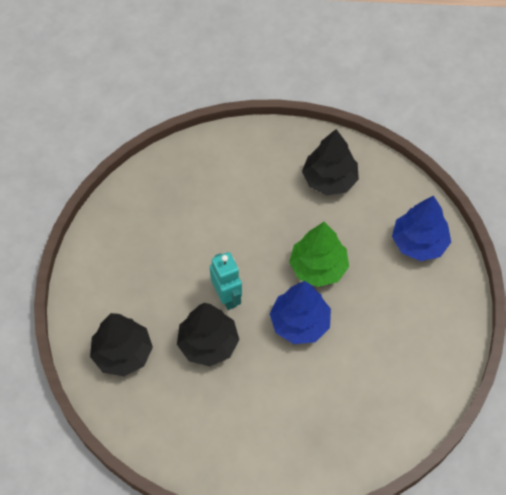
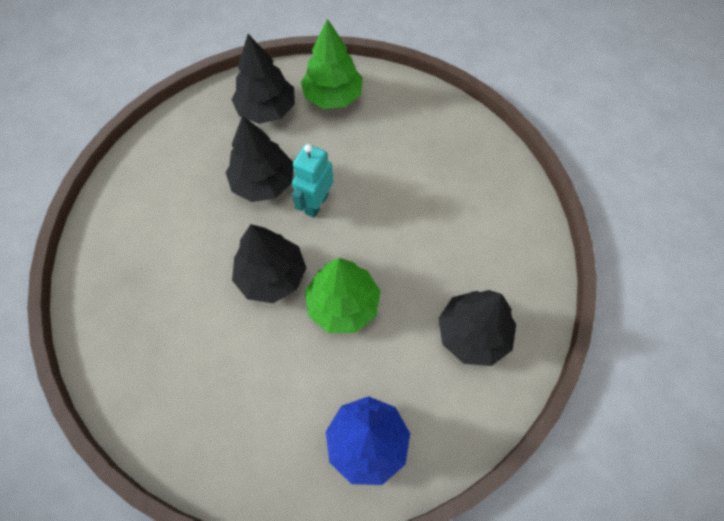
camera: 95 degrees right, 5 degrees up
(104, 296) = (332, 96): none -> green tree
(227, 297) = (316, 203): turquoise robot -> turquoise robot turned 135 degrees clockwise
(300, 323) = (271, 276): blue tree -> black tree

